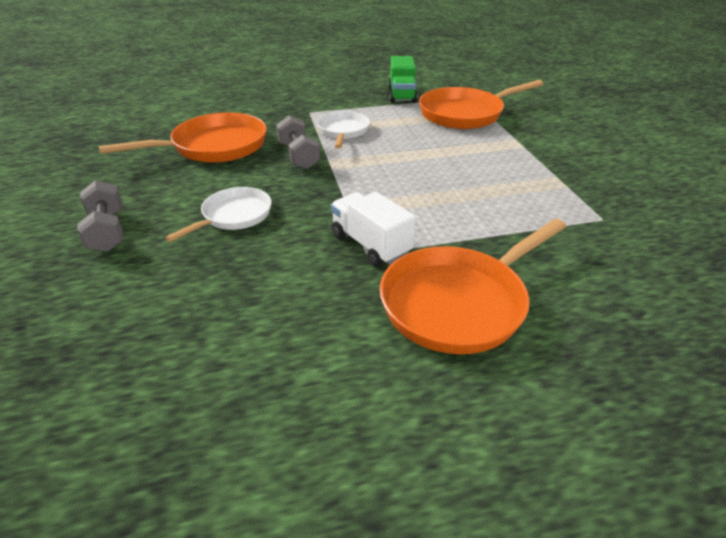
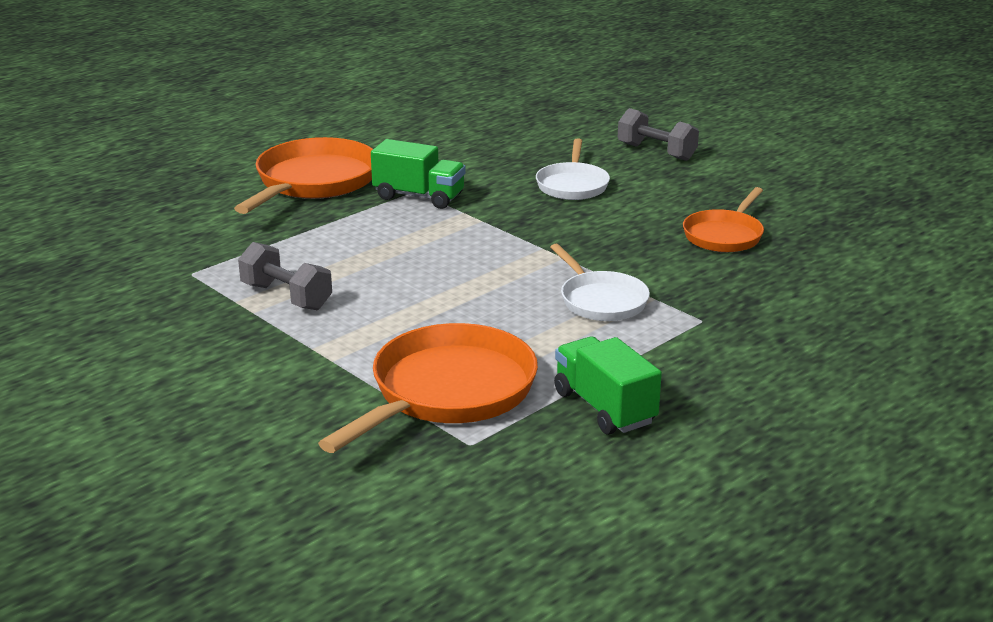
camera: 150 degrees right, 10 degrees down
(214, 146) = (724, 235): orange pan -> orange pan, size x0.60
(298, 156) = (604, 251): grey dumbbell -> grey dumbbell (286, 297)
(370, 244) = (419, 197): white truck -> green truck

